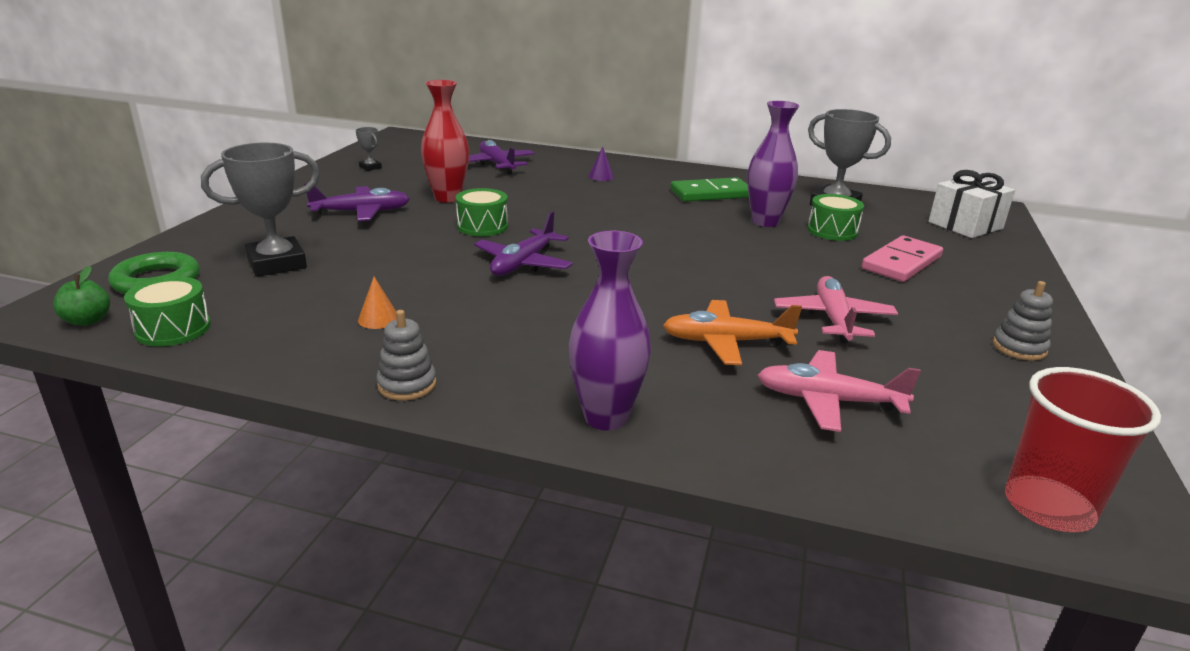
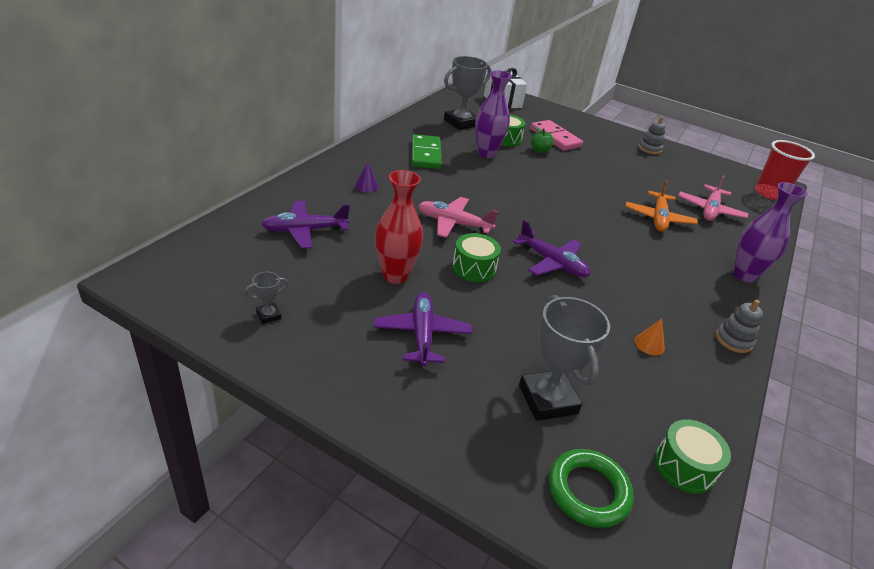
camera: 80 degrees left, 10 degrees up
(88, 320) = (679, 536): green apple -> green apple (540, 151)
(833, 319) = (626, 180): pink plane -> pink plane (453, 223)

